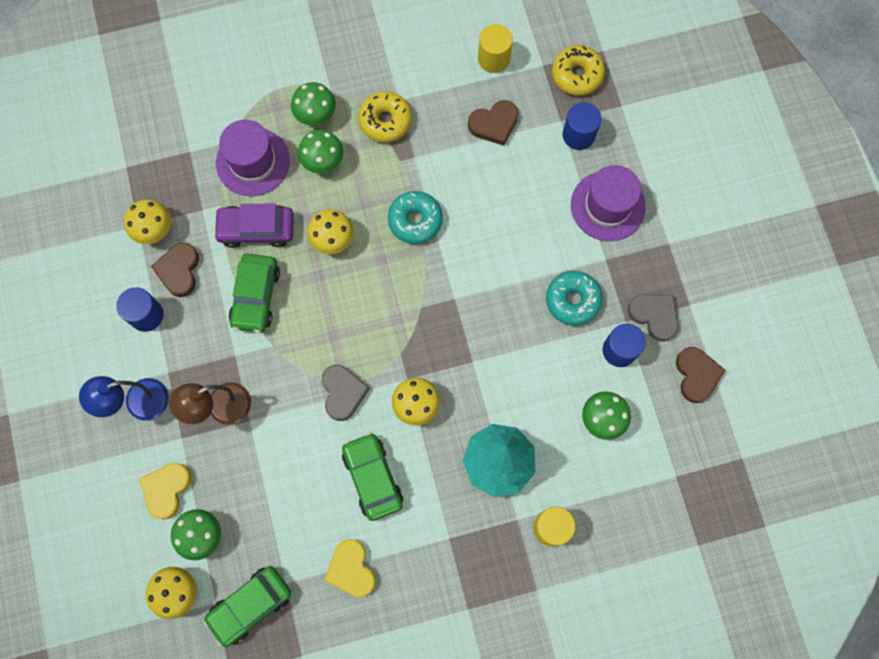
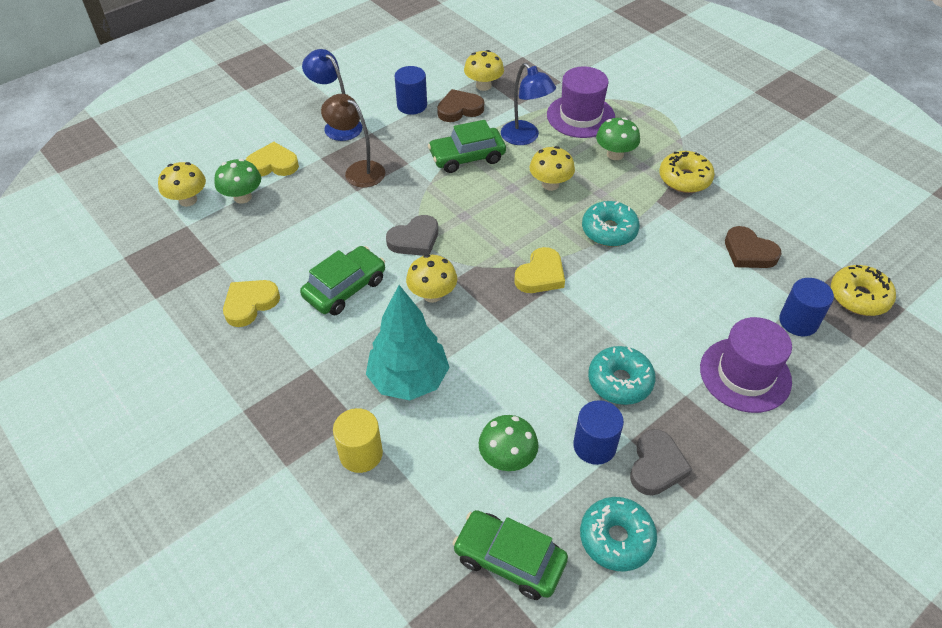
camera: 65 degrees right, 25 degrees down
(250, 605) = (191, 248): green car -> green car (509, 559)
(256, 229) = (525, 138): purple car -> blue lamp
(316, 114) = (652, 136): green mushroom -> none
(438, 304) = (540, 275): none -> yellow heart
(493, 58) = (812, 229): yellow cylinder -> none
(696, 375) = (616, 538): brown heart -> turquoise donut

